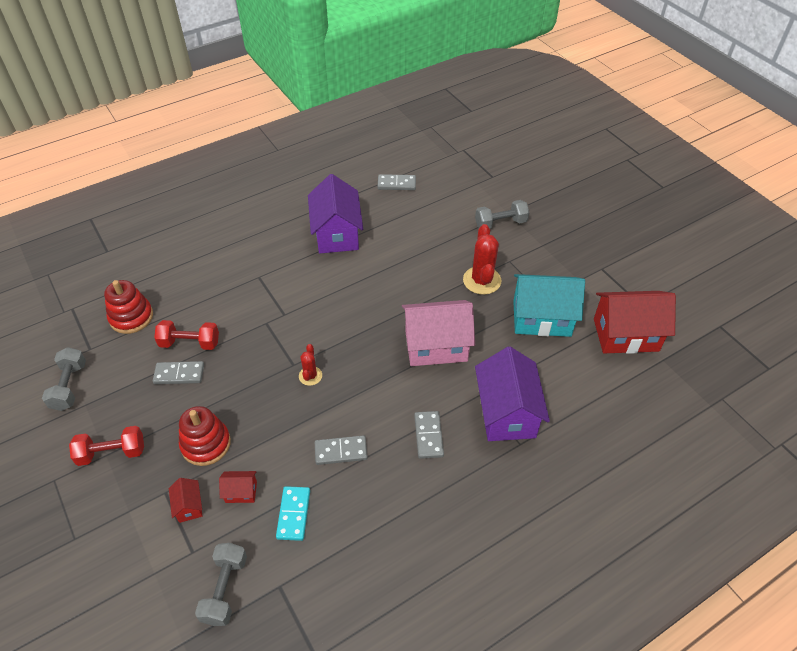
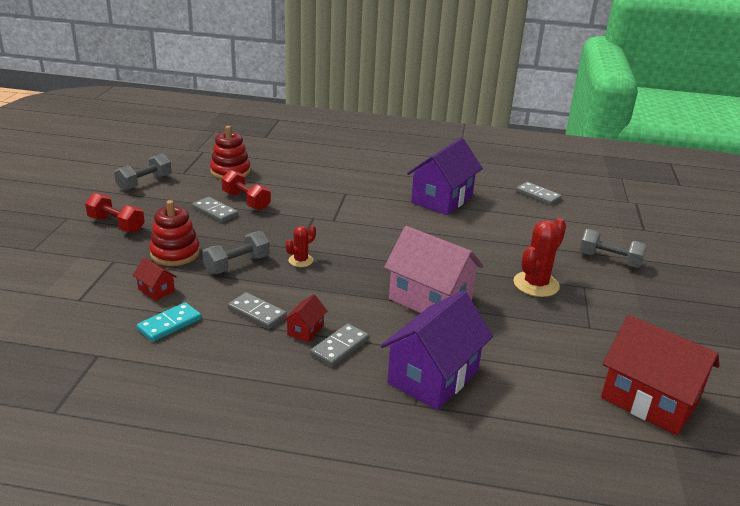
camera: 40 degrees right, 20 degrees down
(189, 506) = (115, 276): red house -> red house (305, 330)
(225, 589) = (65, 331): grey dumbbell -> grey dumbbell (237, 265)
(541, 318) = (564, 338): turquoise house -> none

